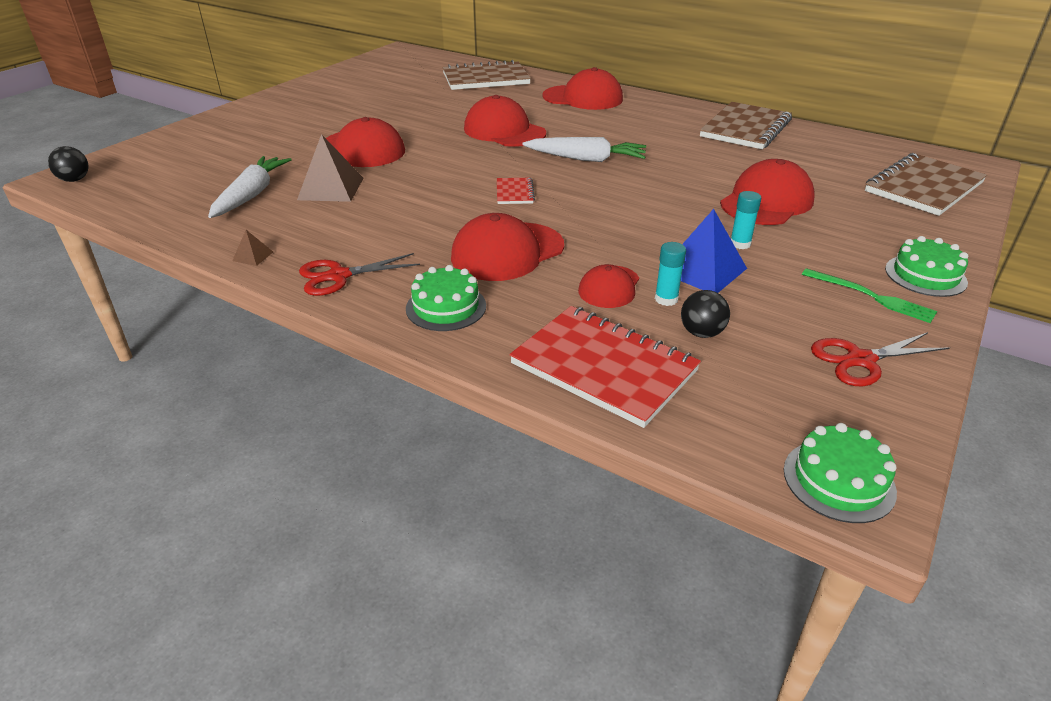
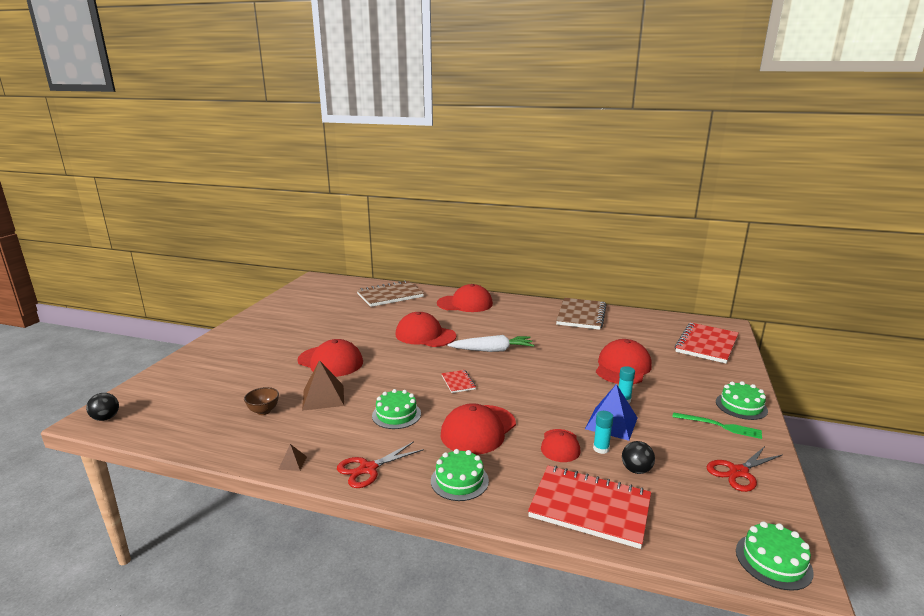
camera: 15 degrees left, 15 degrees down
(251, 195) = (264, 411): white carrot -> brown bowl
(410, 220) = (396, 414): none -> green cake
(923, 187) = (706, 344): brown notebook -> red notebook

